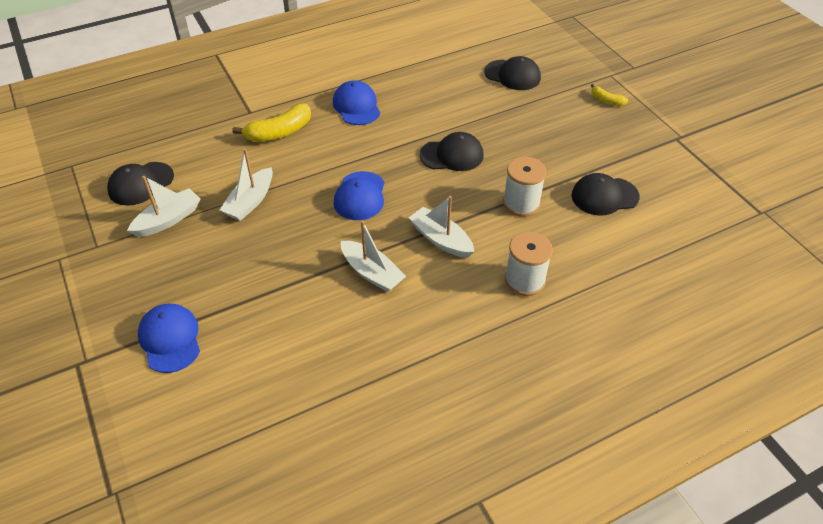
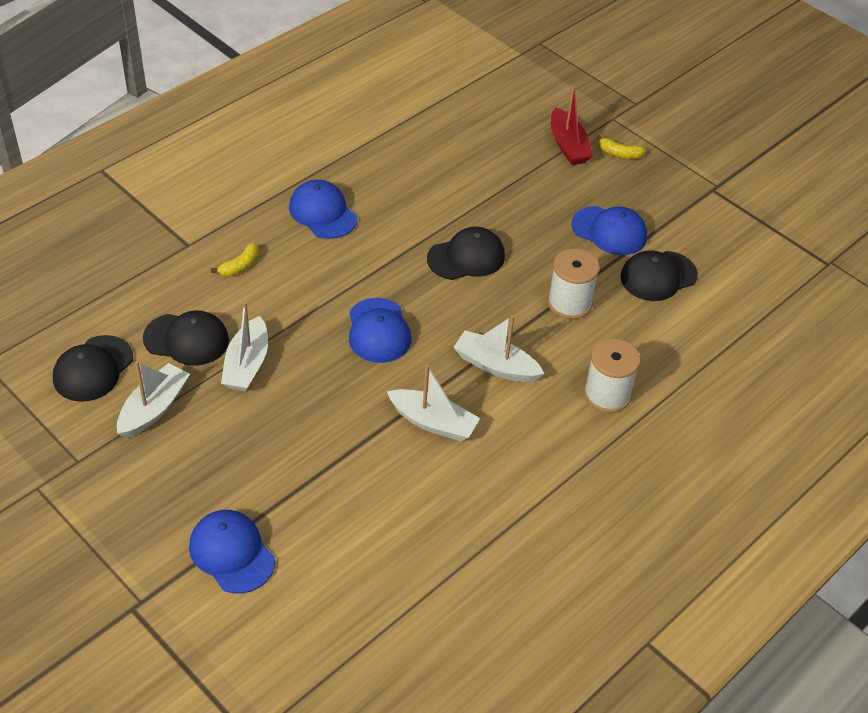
camera: 20 degrees left, 0 degrees up
(279, 132) = (240, 266): yellow banana -> yellow banana, size x0.54
(512, 75) = (498, 137): black cap -> black cap (186, 339)
(566, 89) = (568, 146): none -> red boat
(576, 155) = (609, 231): none -> blue cap

